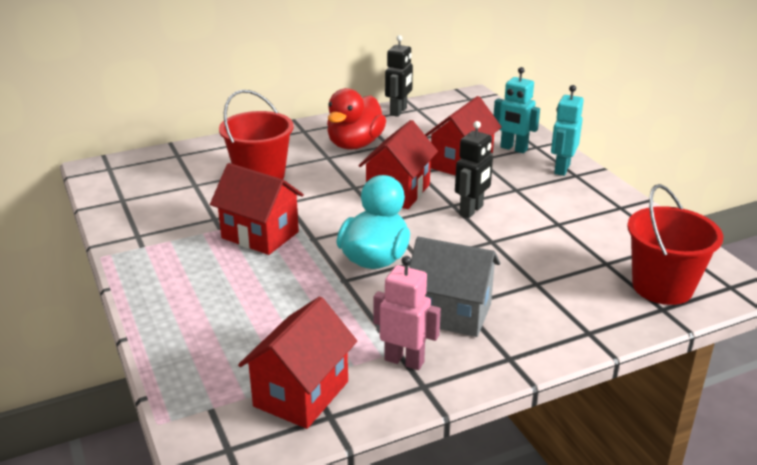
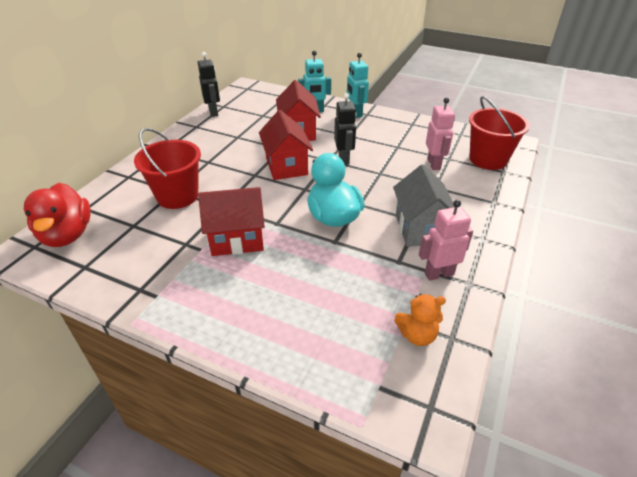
camera: 40 degrees left, 10 degrees up
(301, 394) = (417, 335): red house -> orange teddy bear
(355, 144) = (215, 145): red duck -> red duck (67, 235)
(451, 313) = (420, 229): grey house -> grey house turned 75 degrees counterclockwise
(576, 261) = (434, 164): none -> pink robot

